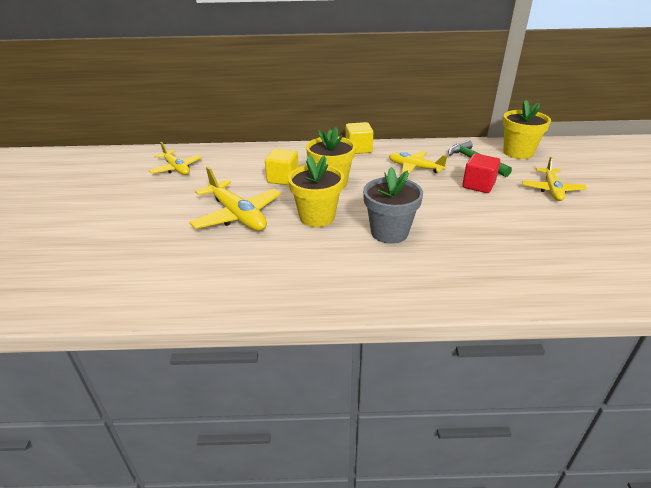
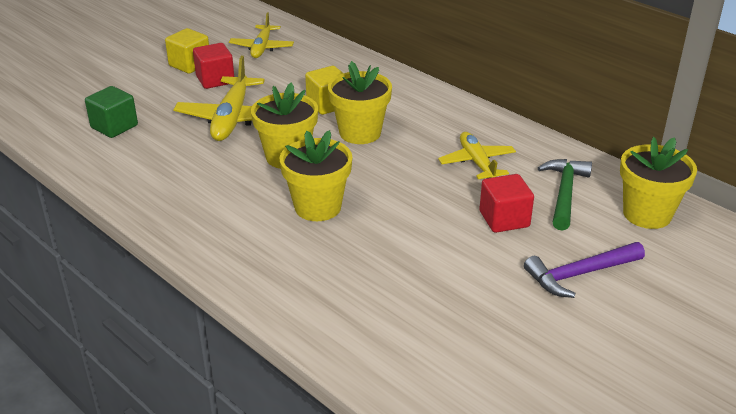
camera: 45 degrees right, 0 degrees up
(154, 266) = (114, 127): none -> green cube
(179, 199) = (215, 80): none -> red cube
(358, 149) = (461, 111): yellow cube -> yellow cube (190, 65)
(389, 232) = (318, 207): grey flower pot -> yellow flower pot
(551, 190) = (580, 274): yellow plane -> purple hammer

